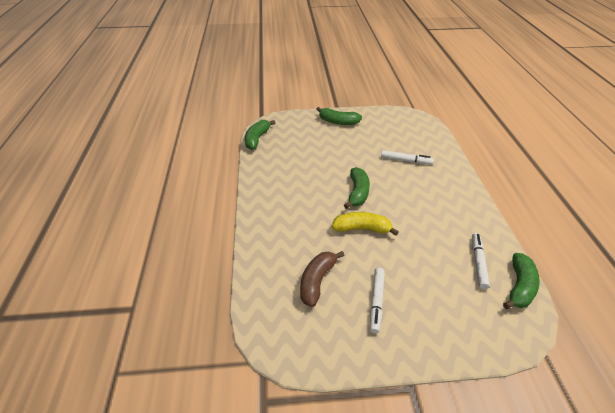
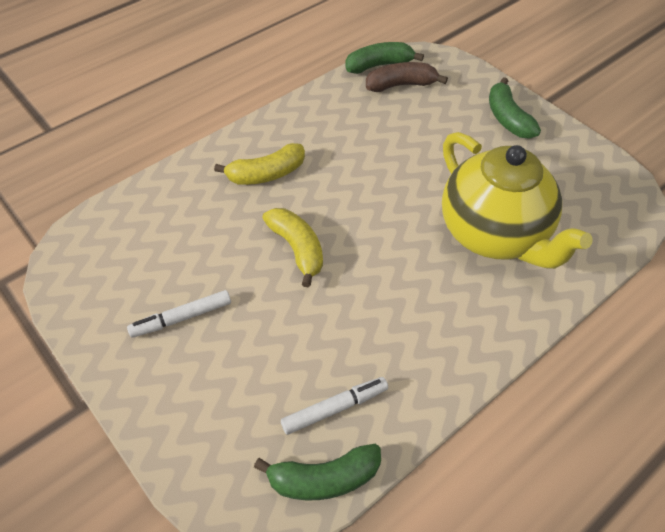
camera: 55 degrees right, 10 degrees up
(294, 215) = (266, 174): none -> yellow banana
(317, 281) = (175, 247): brown banana -> brown banana (401, 85)
(357, 193) = (365, 213): green banana -> none
(406, 160) = (494, 234): white marker -> yellow teapot

